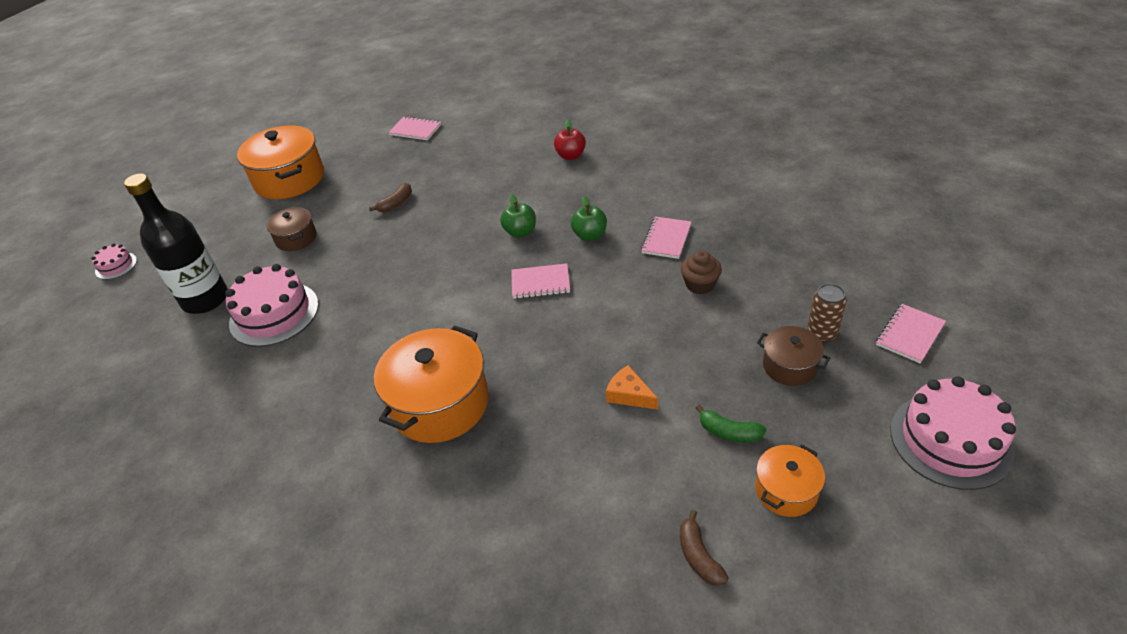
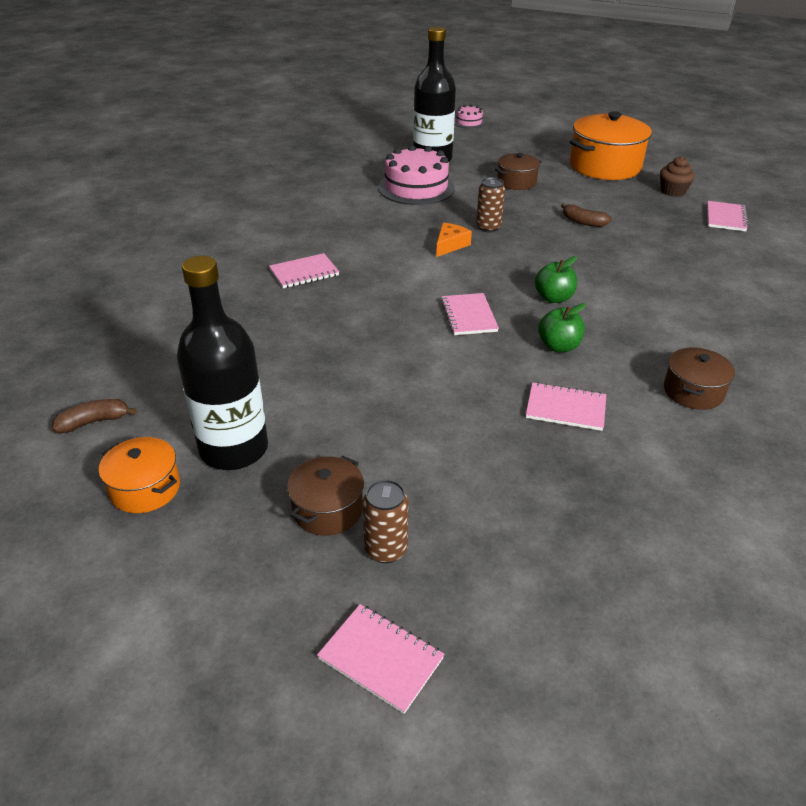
camera: 80 degrees right, 5 degrees down
(386, 263) = (488, 227): none -> brown can
(440, 403) = (304, 273): orange pot -> pink notebook
(571, 156) = (724, 326): red apple -> none
(629, 395) = (298, 379): orange cheese -> orange cheese (450, 245)
(646, 181) = (693, 391): none -> brown pot
(700, 284) = (477, 436): brown cupcake -> brown cupcake (673, 191)
(729, 432) = (234, 449): green banana -> black bottle
(950, 440) = (172, 666): pink cake -> none

